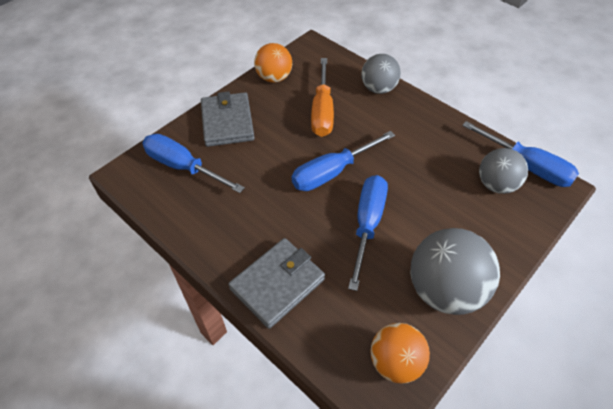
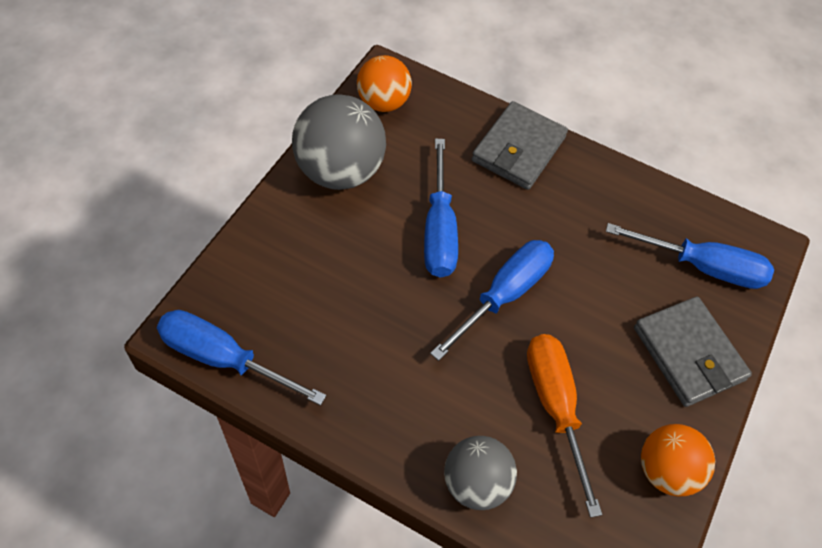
camera: 160 degrees right, 5 degrees up
(496, 185) = (272, 317): grey ball -> none

